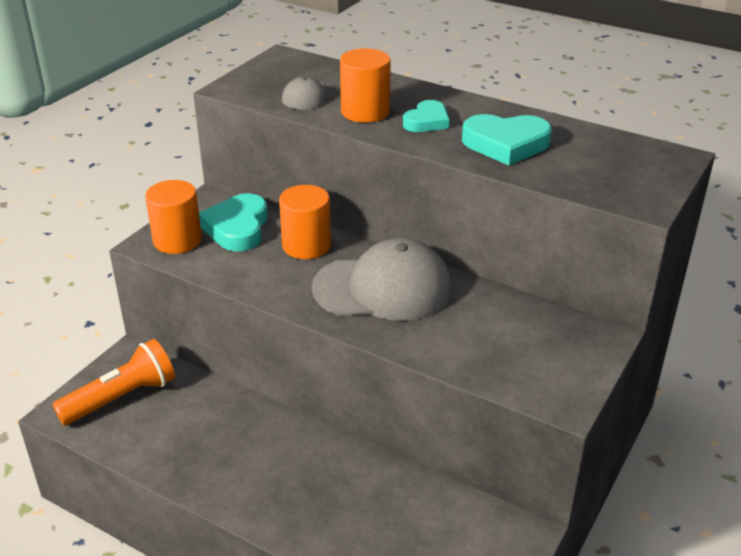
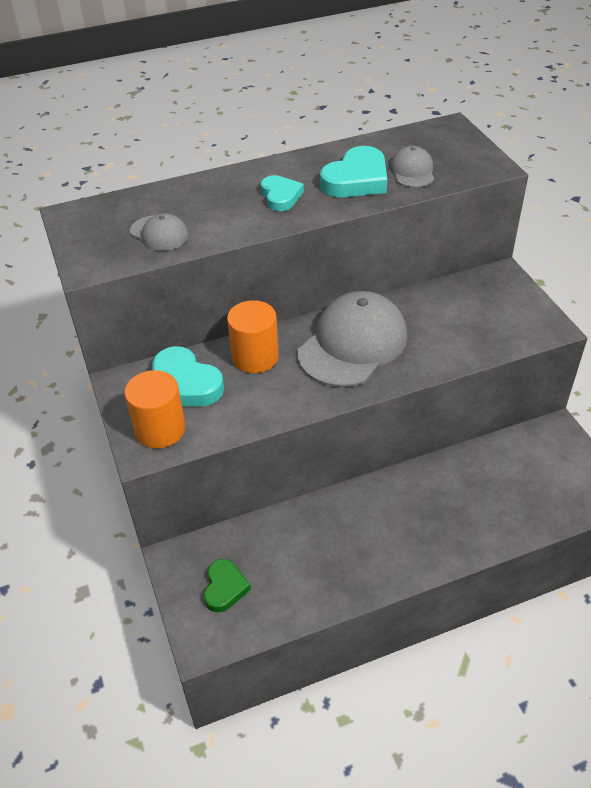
camera: 50 degrees left, 10 degrees up
(122, 397) = (225, 588): orange flashlight -> green heart
(365, 112) = (227, 217): orange cylinder -> none
(564, 165) = (412, 171): none -> grey cap

